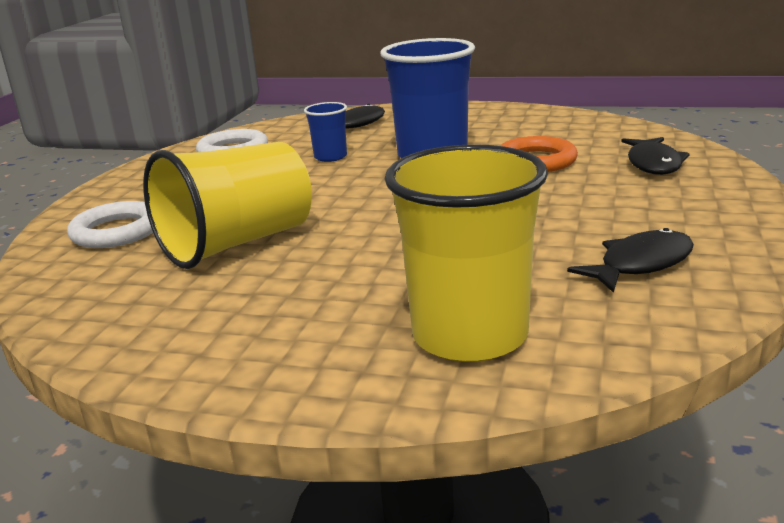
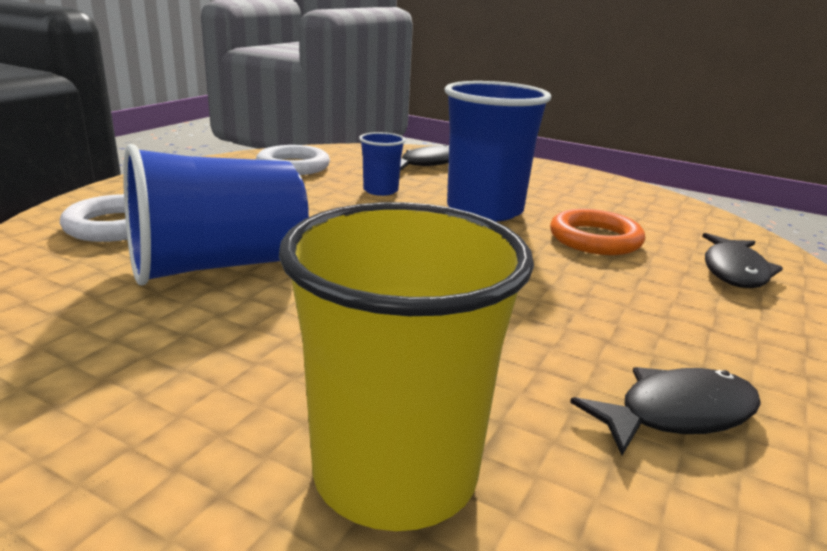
camera: 10 degrees right, 0 degrees up
(237, 243) = (218, 266): yellow cup -> blue cup

